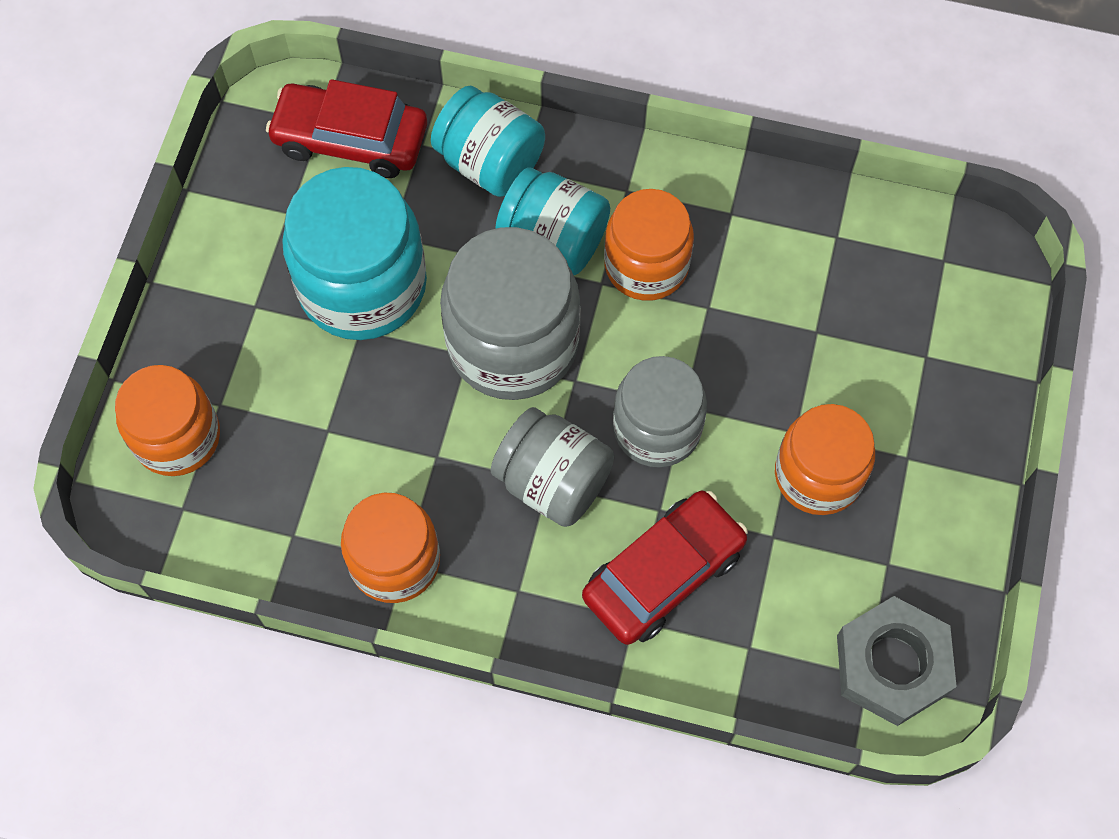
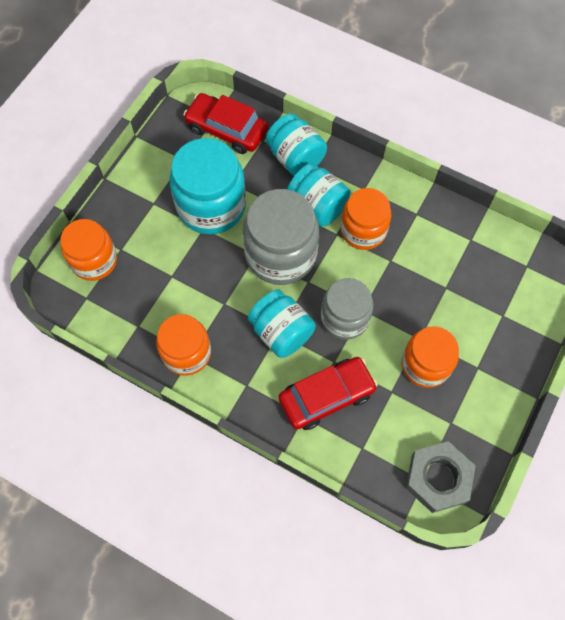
camera: 15 degrees right, 0 degrees up
(553, 481) = (281, 332): grey jar -> turquoise jar

